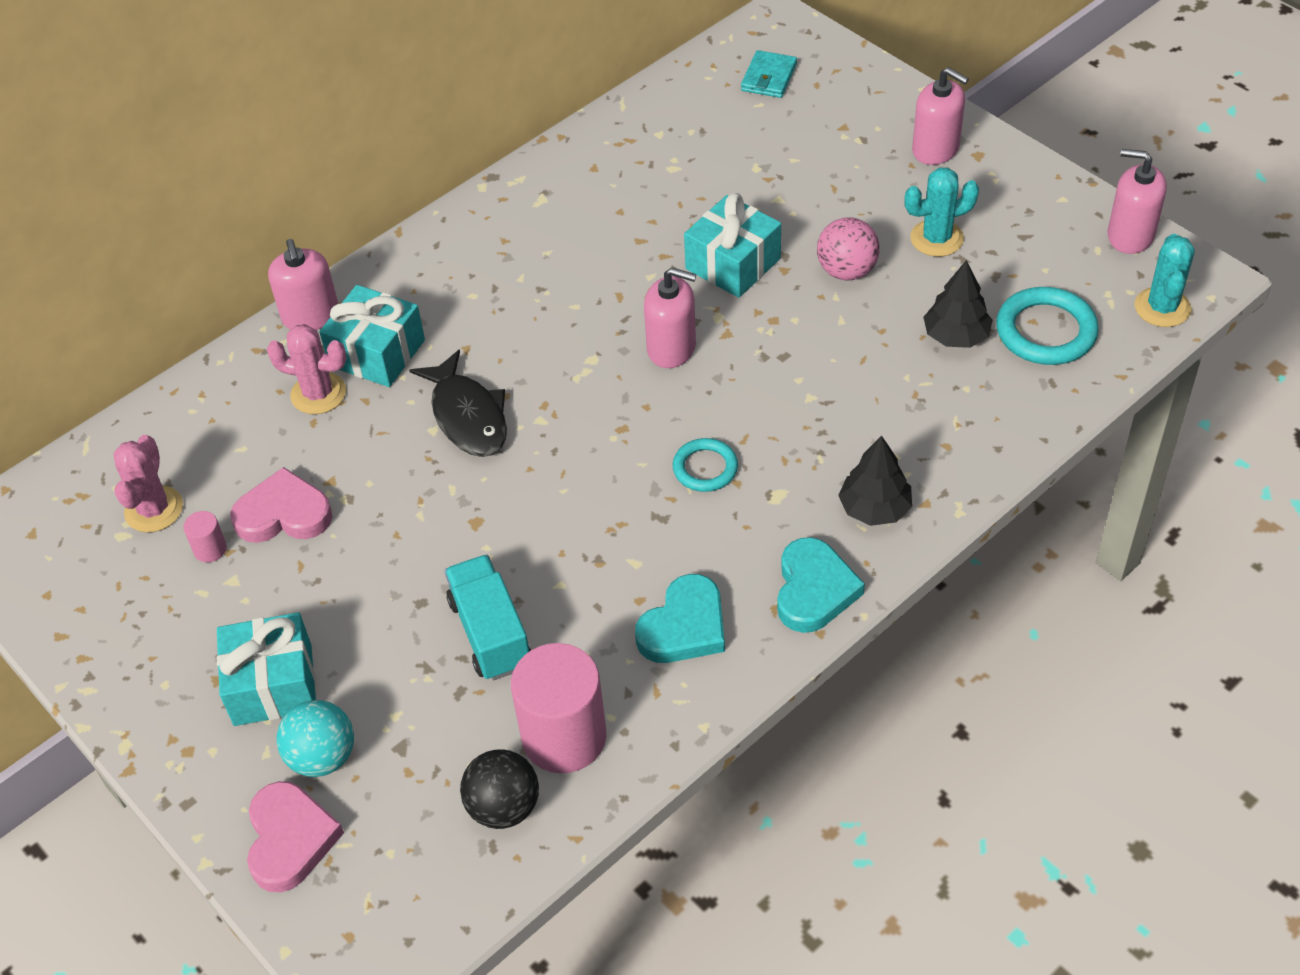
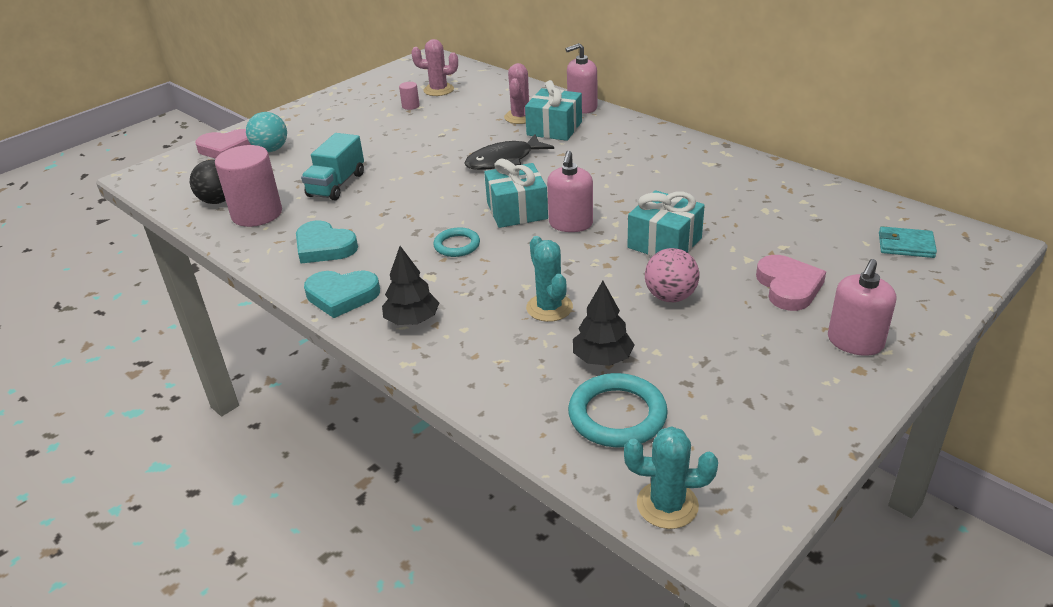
camera: 85 degrees right, 15 degrees down
(273, 685) = (320, 132): turquoise gift -> turquoise gift (517, 211)
(283, 514) = (432, 120): pink heart -> pink heart (788, 287)
(490, 633) = (336, 185): turquoise truck -> turquoise truck turned 135 degrees clockwise
(936, 238) = (726, 345): turquoise cactus -> turquoise cactus (549, 308)
(1130, 235) = (776, 483): pink soap dispenser -> none

